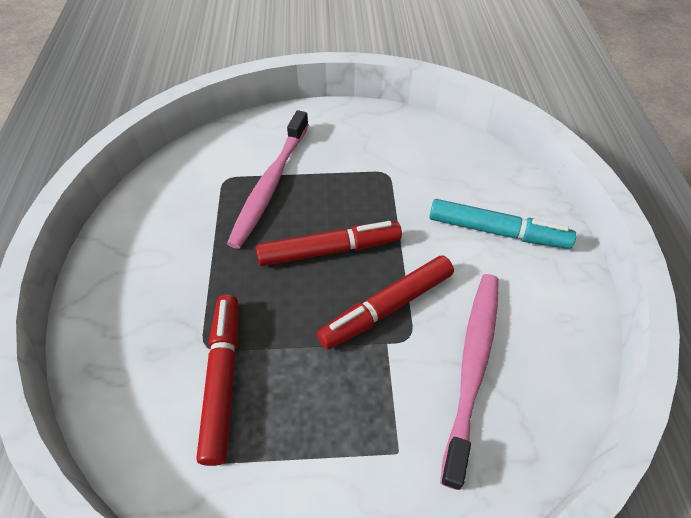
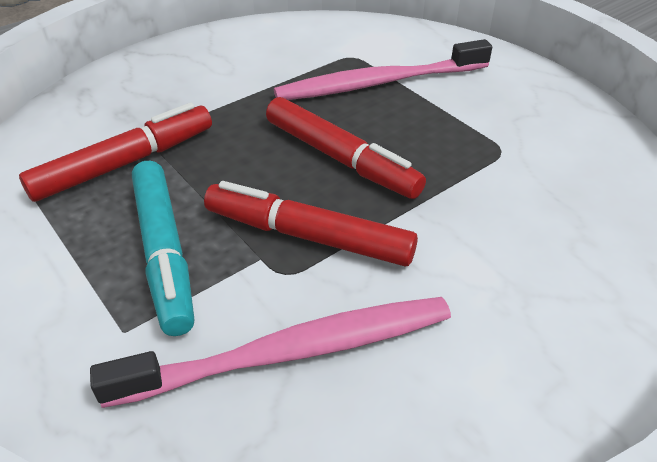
camera: 55 degrees right, 10 degrees down
(497, 231) = (538, 288): turquoise marker -> turquoise marker (164, 253)

